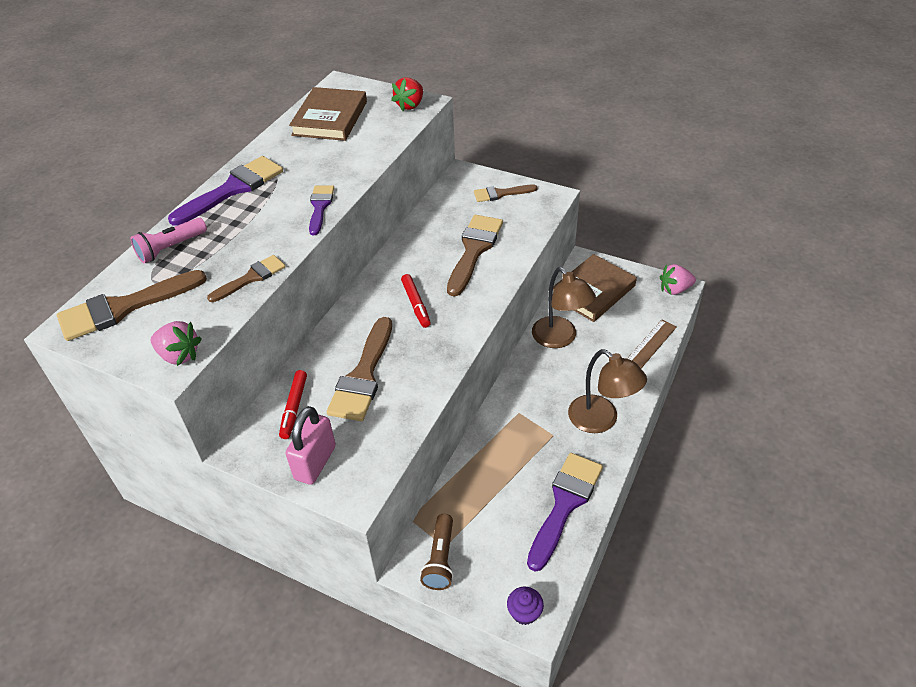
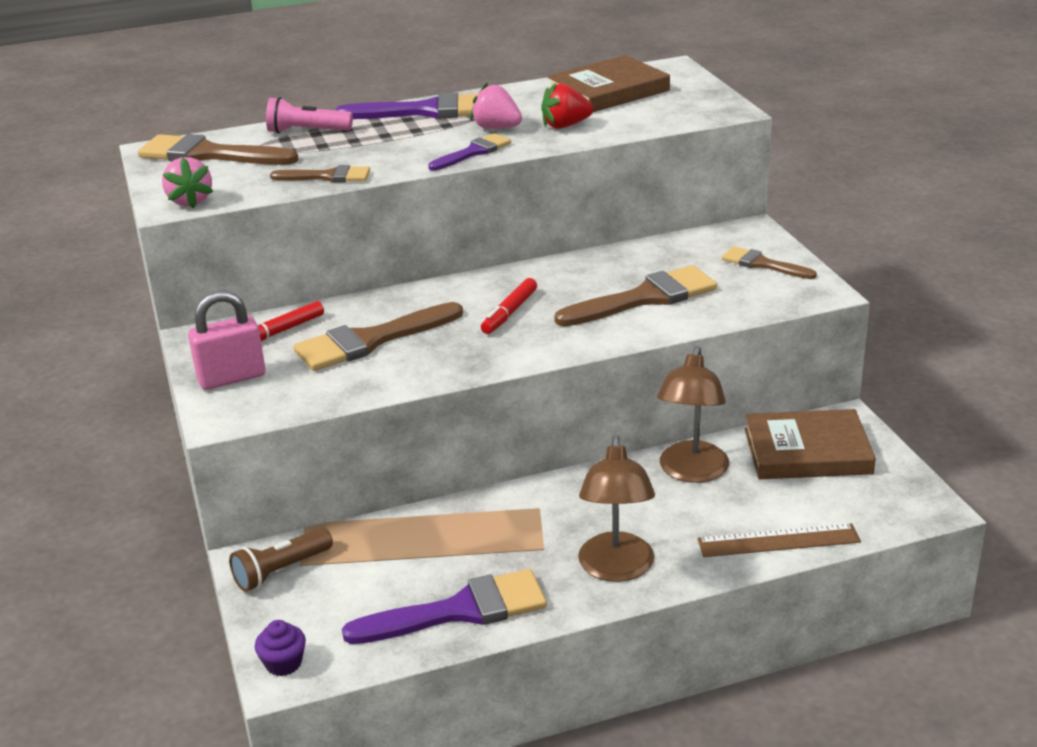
camera: 45 degrees right, 15 degrees down
(410, 105) = (710, 108): red strawberry -> red strawberry (565, 126)
(675, 289) = (923, 506): pink strawberry -> pink strawberry (496, 128)

